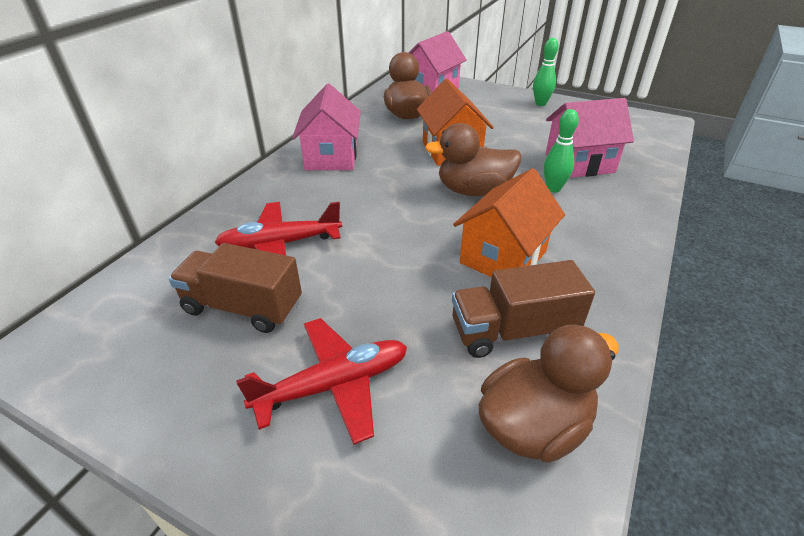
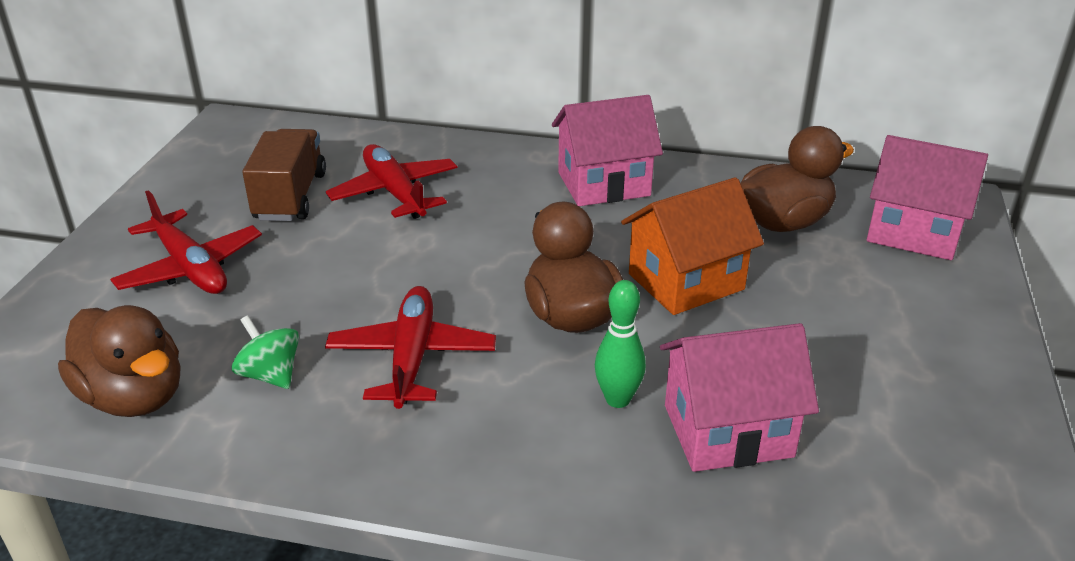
camera: 75 degrees right, 5 degrees down
(503, 257) = (412, 357): orange house -> red plane
(513, 331) = (270, 375): brown truck -> green spinning top
(540, 103) = (971, 372): green bowling pin -> none
(579, 163) = (727, 431): pink house -> pink house turned 75 degrees counterclockwise

